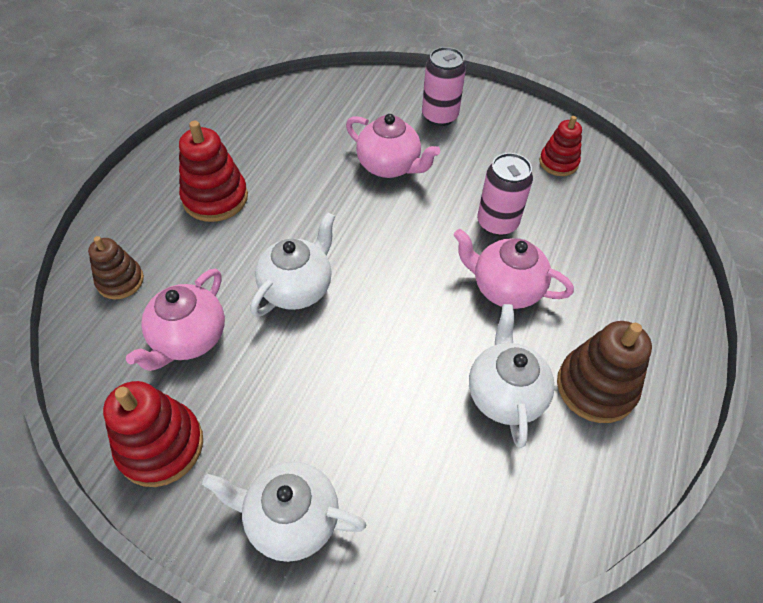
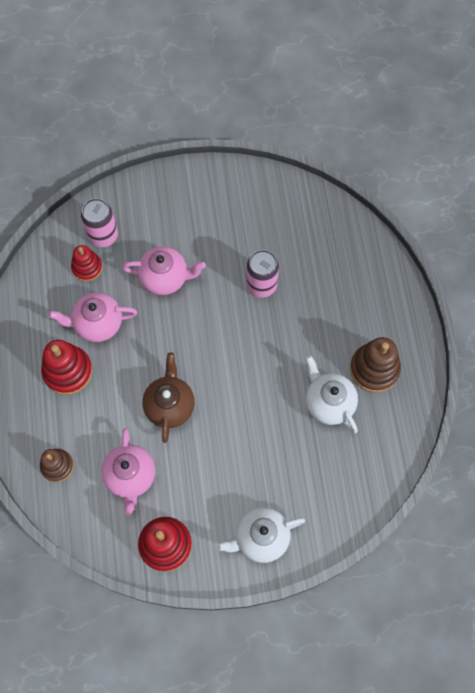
camera: 30 degrees left, 15 degrees up
(297, 288) = (170, 405): white teapot -> brown teapot
(439, 116) = (171, 212): pink can -> pink can (103, 236)
(505, 288) = (292, 332): pink teapot -> pink teapot (97, 323)
(558, 162) = (274, 211): red stacking toy -> red stacking toy (87, 267)

